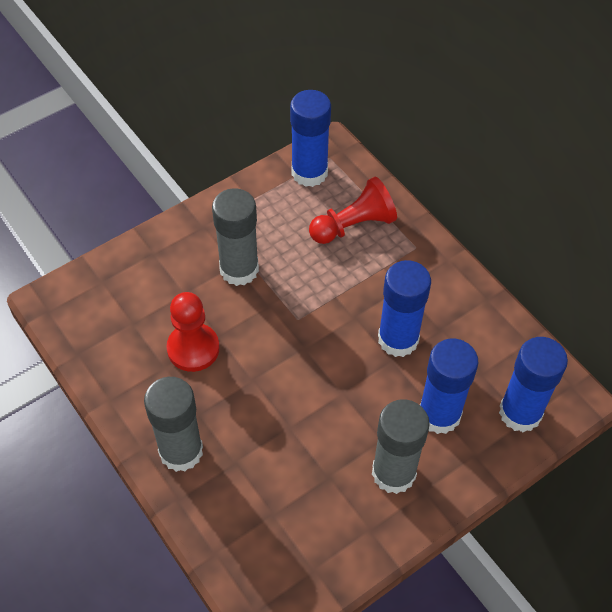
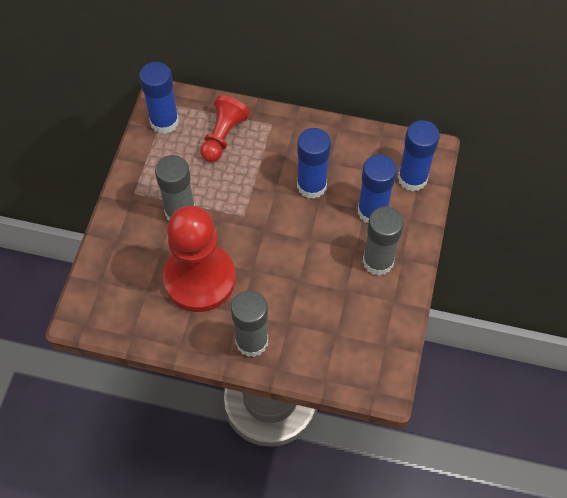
camera: 40 degrees left, 5 degrees up
(193, 348) = (200, 279): red pawn -> red pawn, size x1.79

